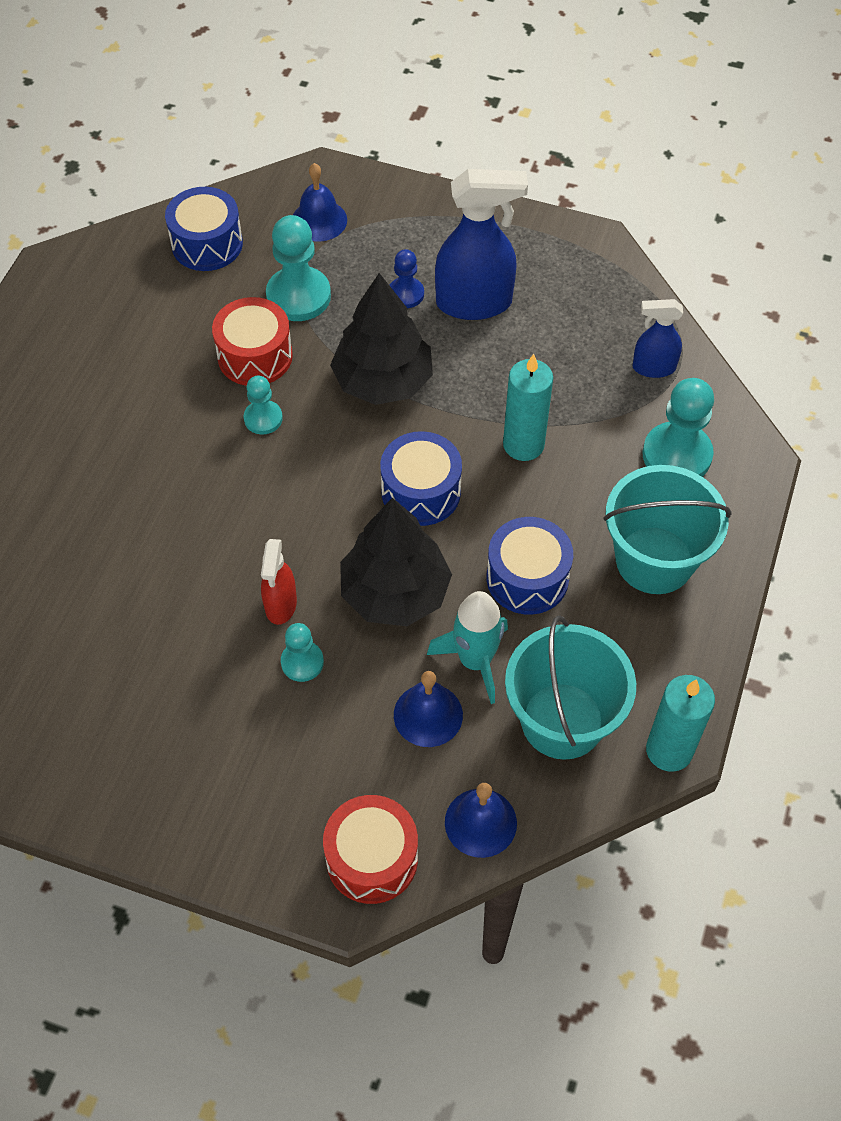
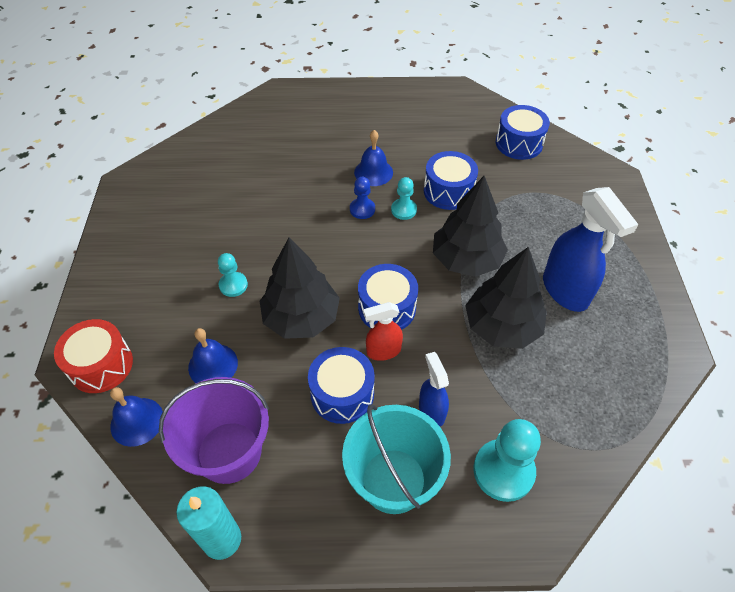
camera: 70 degrees right, 5 degrees down
(255, 356) = (448, 191): red drum -> blue drum
(281, 605) = (271, 261): red spray bottle -> red spray bottle (383, 351)
(298, 296) = (507, 196): turquoise pawn -> none
(319, 220) = (576, 187): blue bell -> blue bell (373, 172)
(406, 294) = (546, 250): blue pawn -> blue pawn (362, 209)
(475, 661) = (262, 380): turquoise rocket -> none
(498, 384) = (502, 326): none -> black tree
(523, 444) = (457, 358): turquoise candle -> none
(562, 720) = (229, 452): turquoise bucket -> purple bucket
(653, 368) = (581, 429): blue spray bottle -> blue spray bottle (431, 410)

